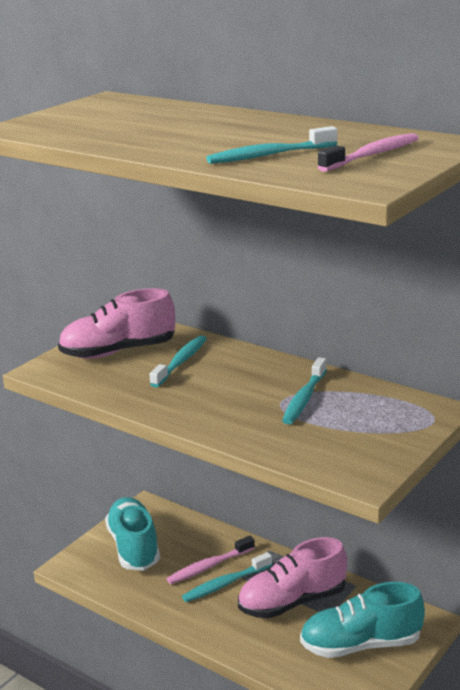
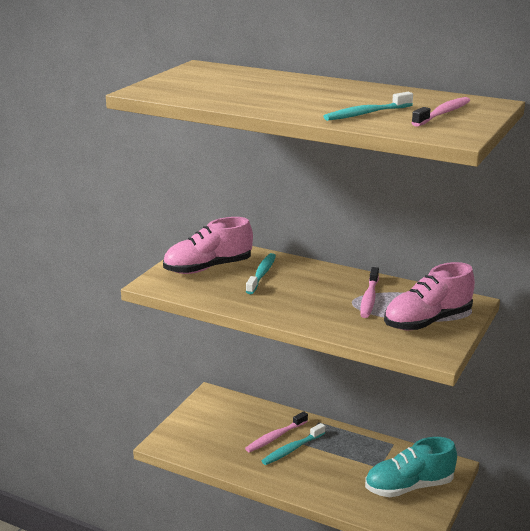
camera: 10 degrees left, 0 degrees up
(134, 547) = (210, 426): turquoise shoe -> none
(292, 602) = (348, 459): pink shoe -> pink shoe (427, 321)
(304, 398) = (369, 298): turquoise toothbrush -> pink toothbrush

